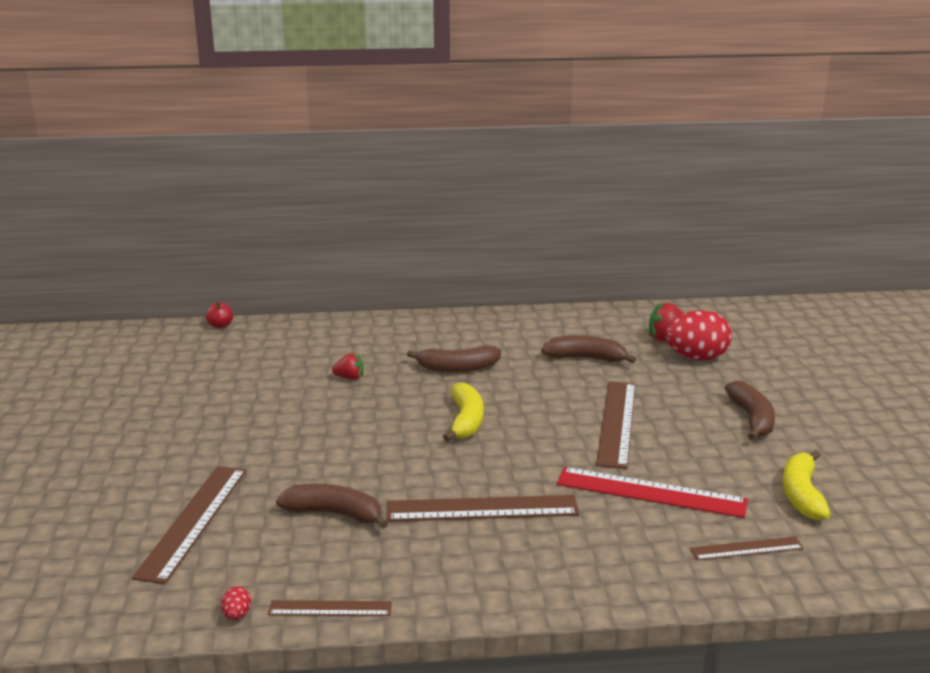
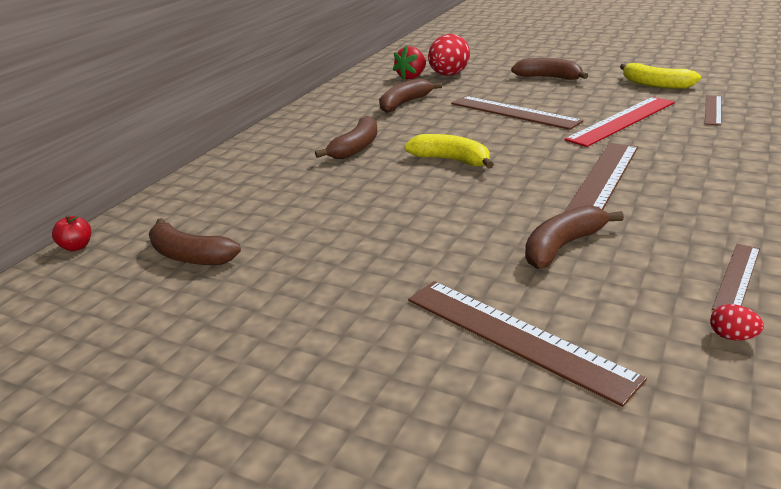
camera: 55 degrees left, 5 degrees up
(231, 368) = (189, 256): none -> brown banana
(349, 378) = (307, 195): red strawberry -> none

